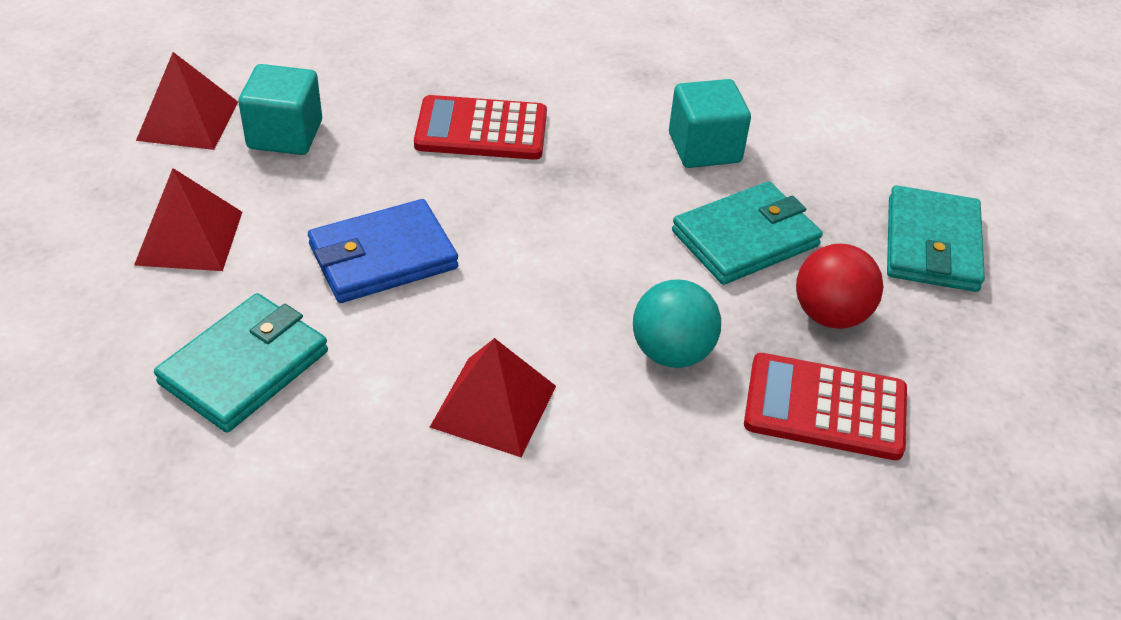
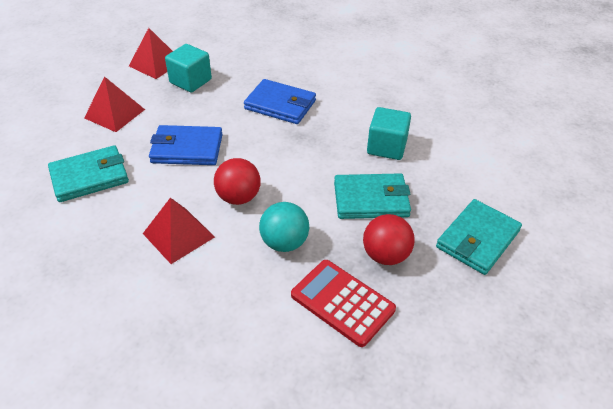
camera: 30 degrees right, 0 degrees up
(481, 130) = (280, 105): red calculator -> blue wallet
(541, 308) = (238, 197): none -> red ball

